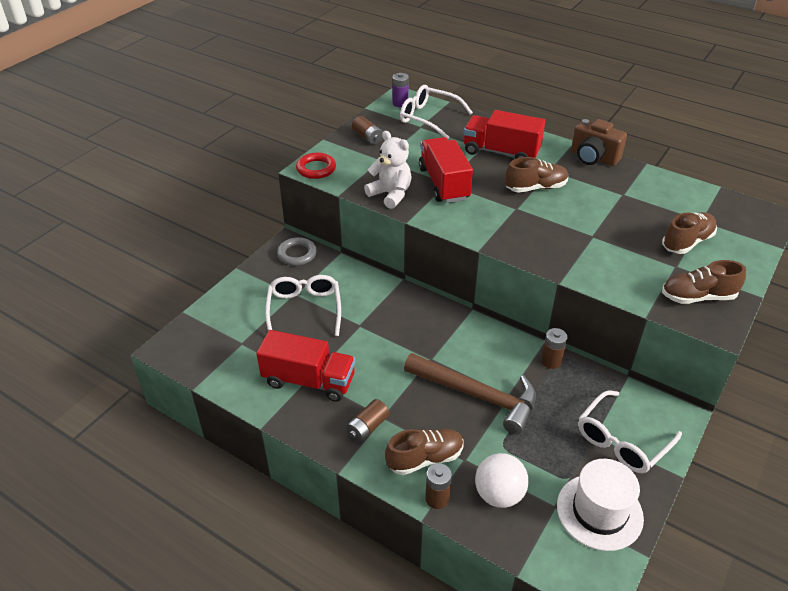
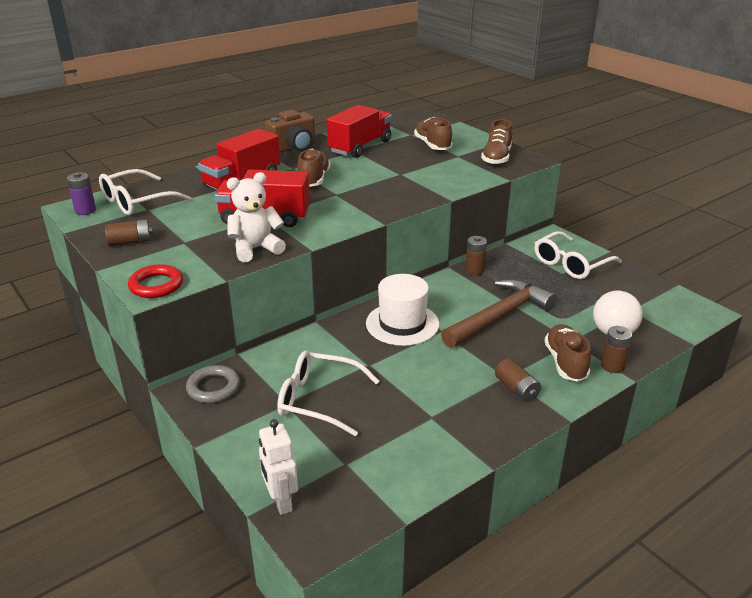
camera: 70 degrees left, 10 degrees down
(197, 322) = (281, 501): none -> white robot
(309, 381) = (435, 417): red truck -> red truck (360, 147)
(599, 511) = (637, 292): white hat -> white hat (402, 324)
(622, 441) = (571, 264): white glasses -> white glasses turned 75 degrees clockwise

